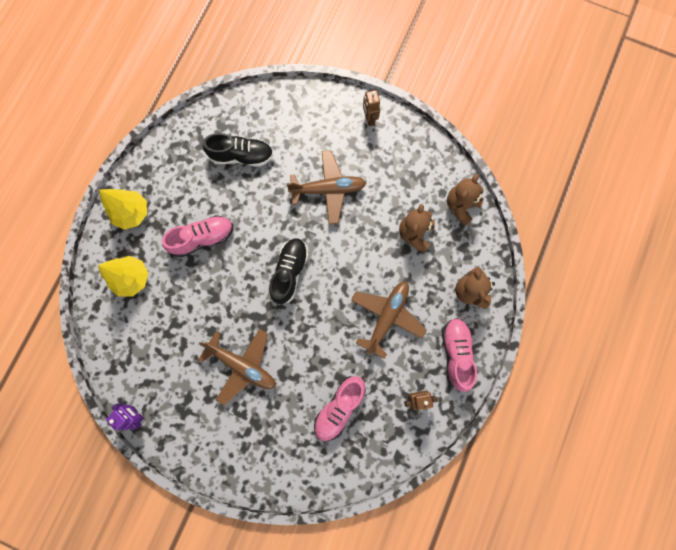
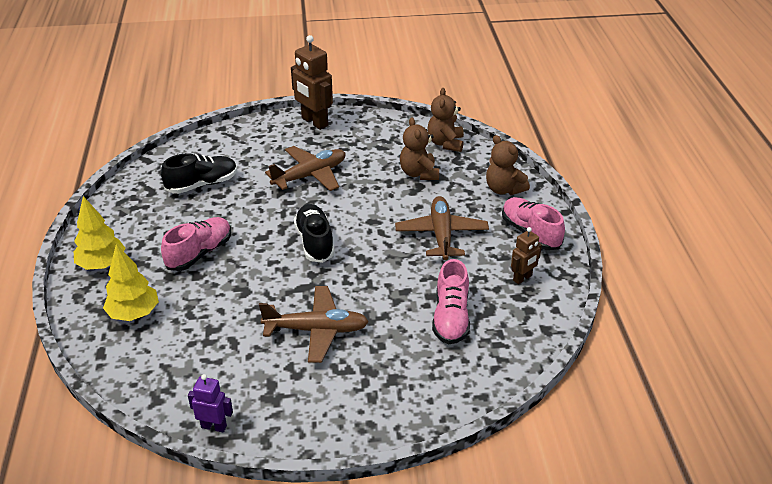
camera: 30 degrees left, 40 degrees down
(369, 118) = (314, 122): brown robot -> brown robot, size x1.80

